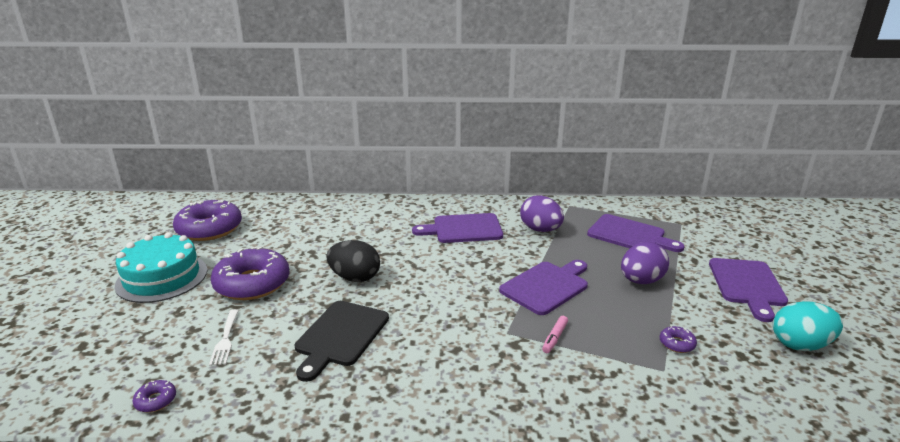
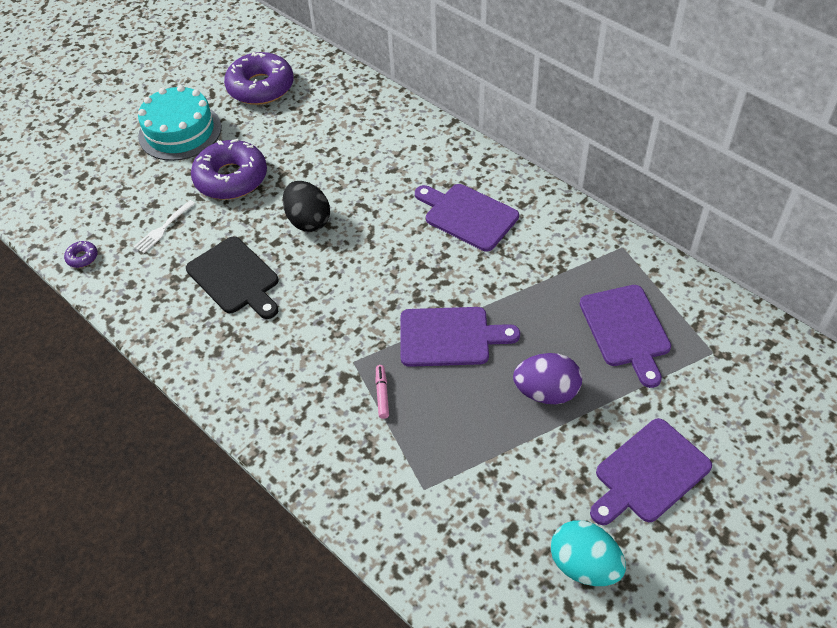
camera: 45 degrees right, 25 degrees up
(340, 336) = (235, 278): black cutting board -> black cutting board turned 105 degrees counterclockwise
(540, 230) = (541, 263): purple egg -> none
(554, 338) = (382, 394): pink marker -> pink marker turned 105 degrees clockwise
(677, 344) = (473, 476): purple donut -> none

